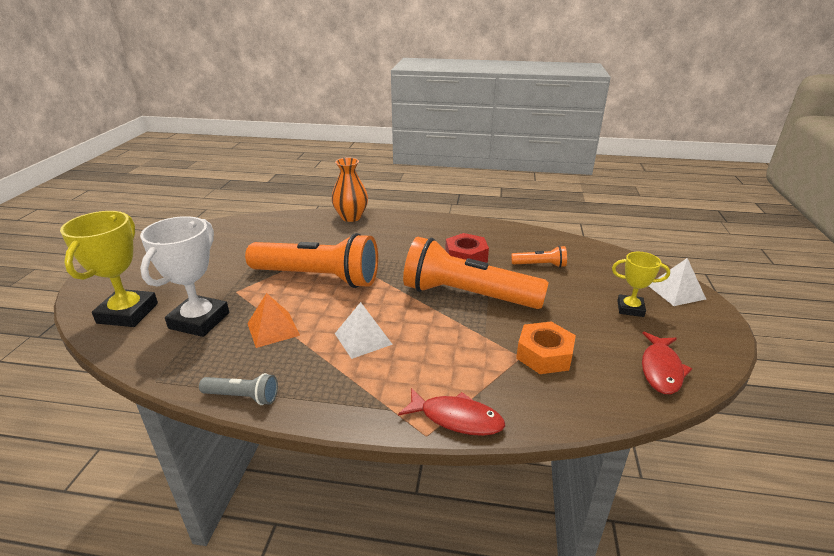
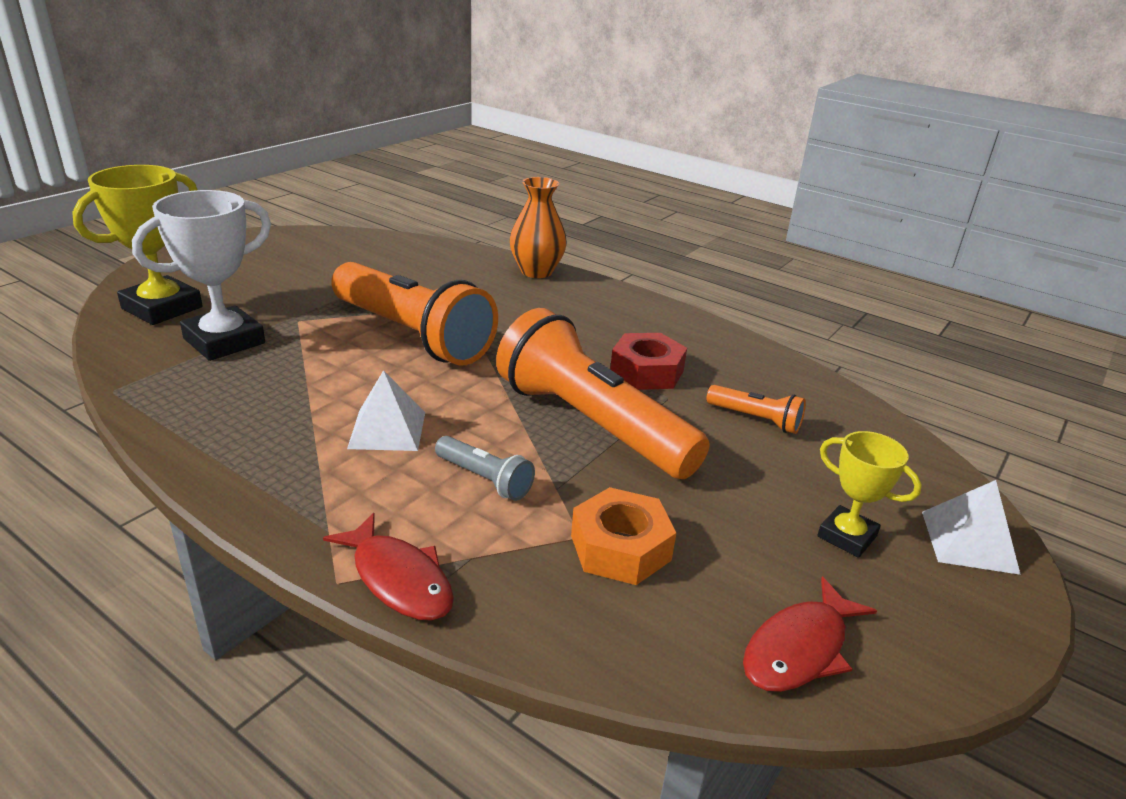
camera: 25 degrees right, 0 degrees up
(243, 397) = (179, 445): grey flashlight -> grey flashlight (485, 479)
(273, 329) = (293, 379): orange pyramid -> none

